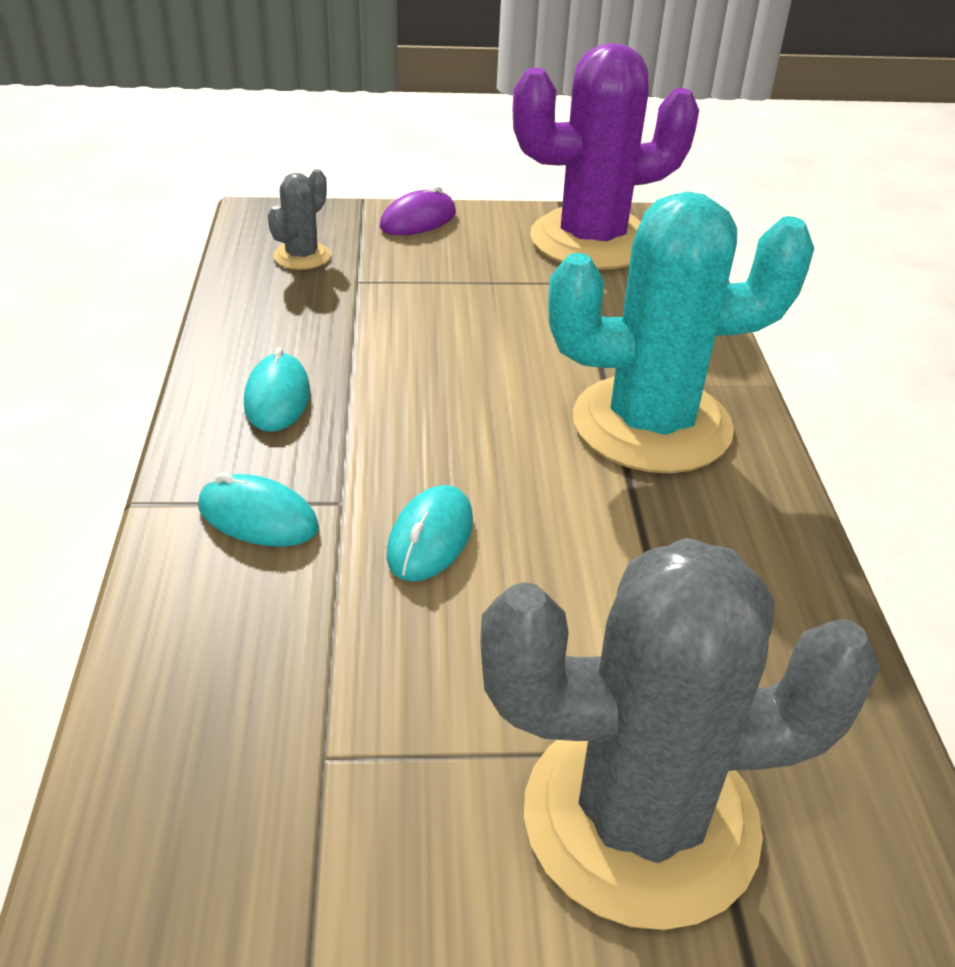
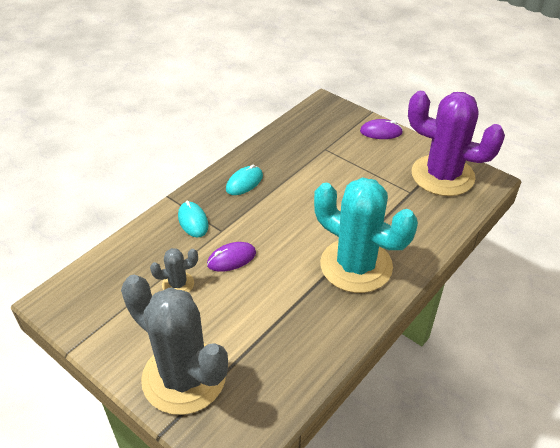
camera: 45 degrees right, 5 degrees up
(302, 256) = (317, 128): grey cactus -> grey cactus (178, 284)
(430, 538) = (231, 259): turquoise mouse -> purple mouse

